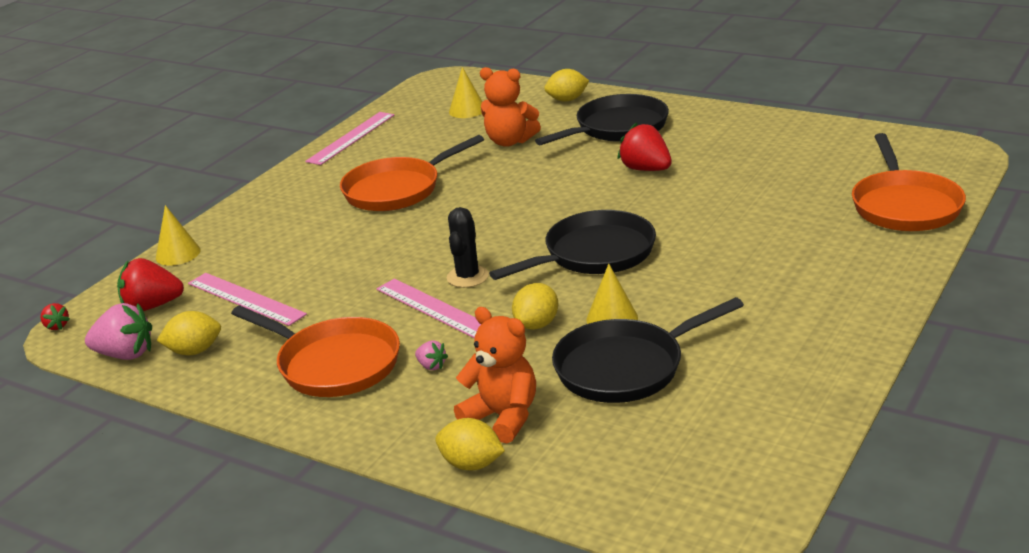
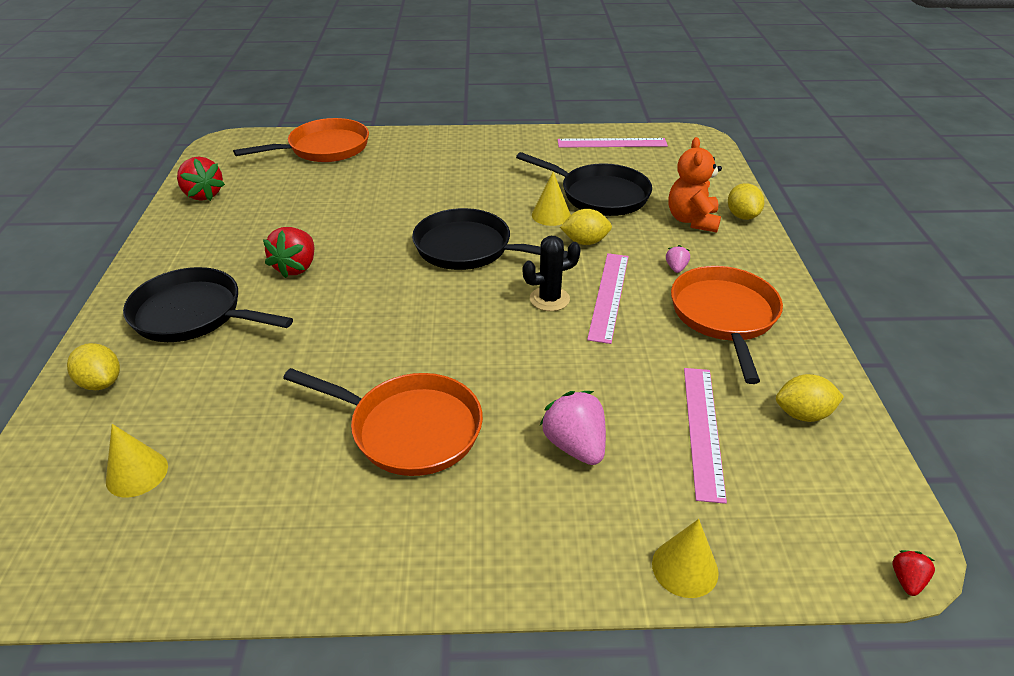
camera: 125 degrees left, 10 degrees up
(125, 354) = (863, 466): pink strawberry -> pink strawberry (575, 446)
(152, 306) = (787, 507): red strawberry -> red strawberry (203, 195)
(194, 351) = (803, 414): yellow lemon -> yellow lemon turned 45 degrees counterclockwise
(351, 138) = (259, 574): pink ruler -> pink ruler (612, 143)
(510, 141) = (244, 385): orange teddy bear -> none

